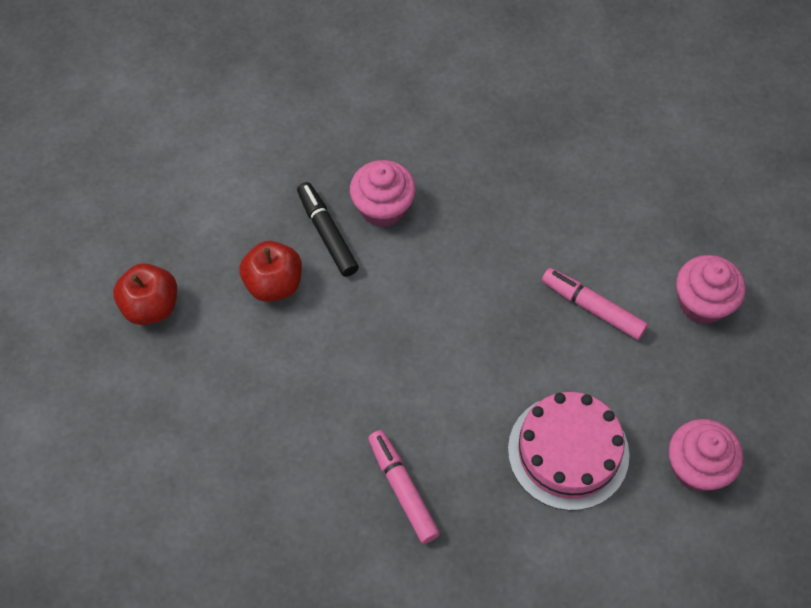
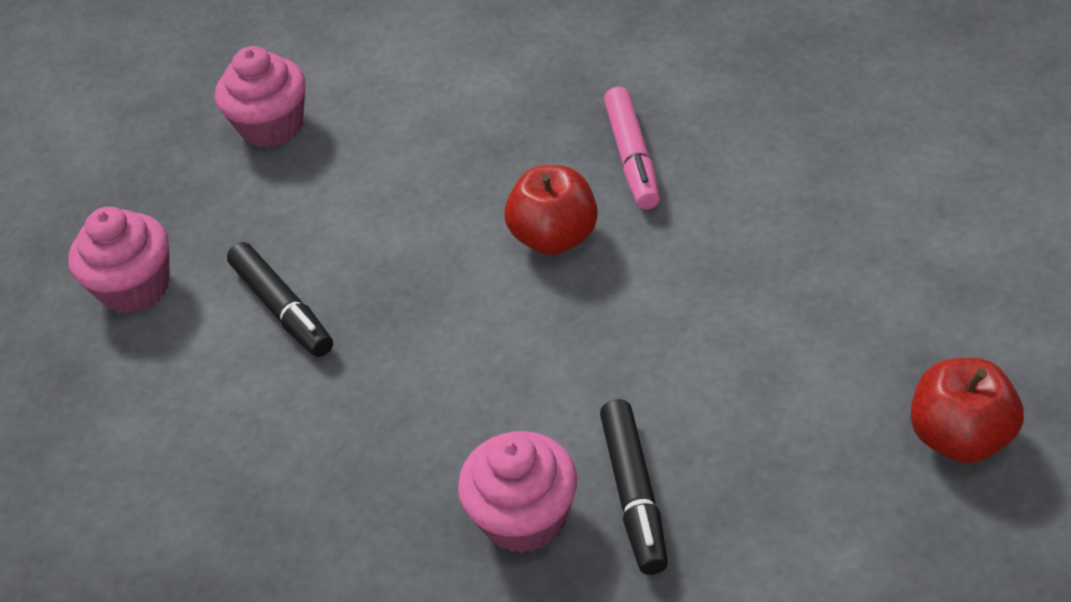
camera: 155 degrees left, 15 degrees down
(274, 284) = (745, 432): red apple -> red apple (555, 237)
(568, 452) = (411, 162): pink cake -> none
(592, 307) = (282, 309): pink marker -> black marker

